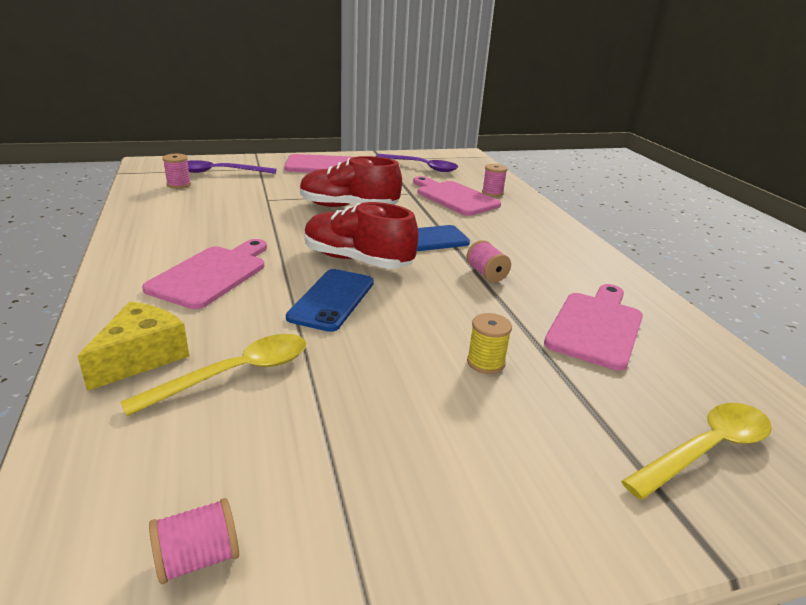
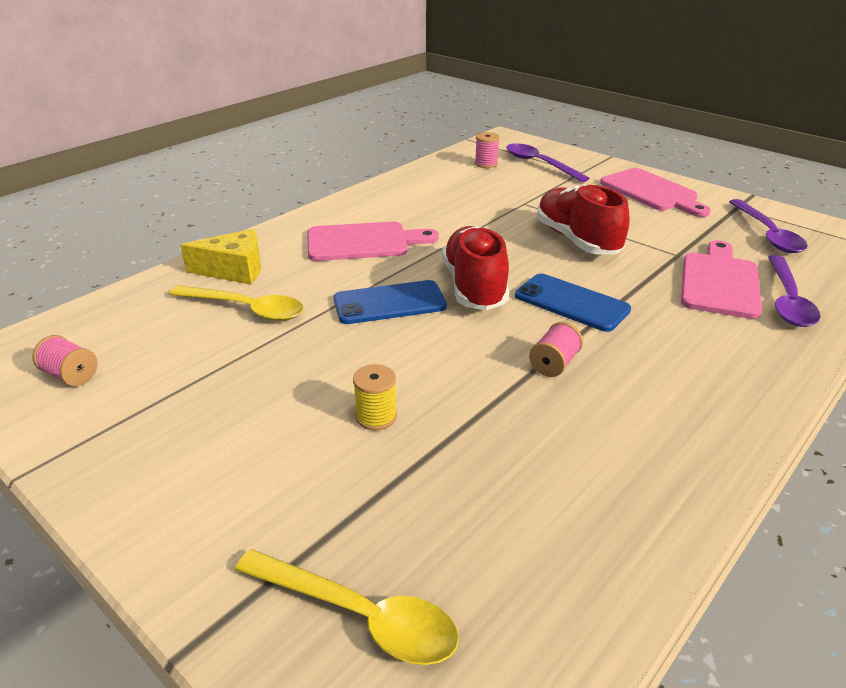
camera: 60 degrees right, 5 degrees up
(492, 193) = (787, 300): pink spool -> purple spoon
(596, 326) = (535, 474): pink cutting board -> none

